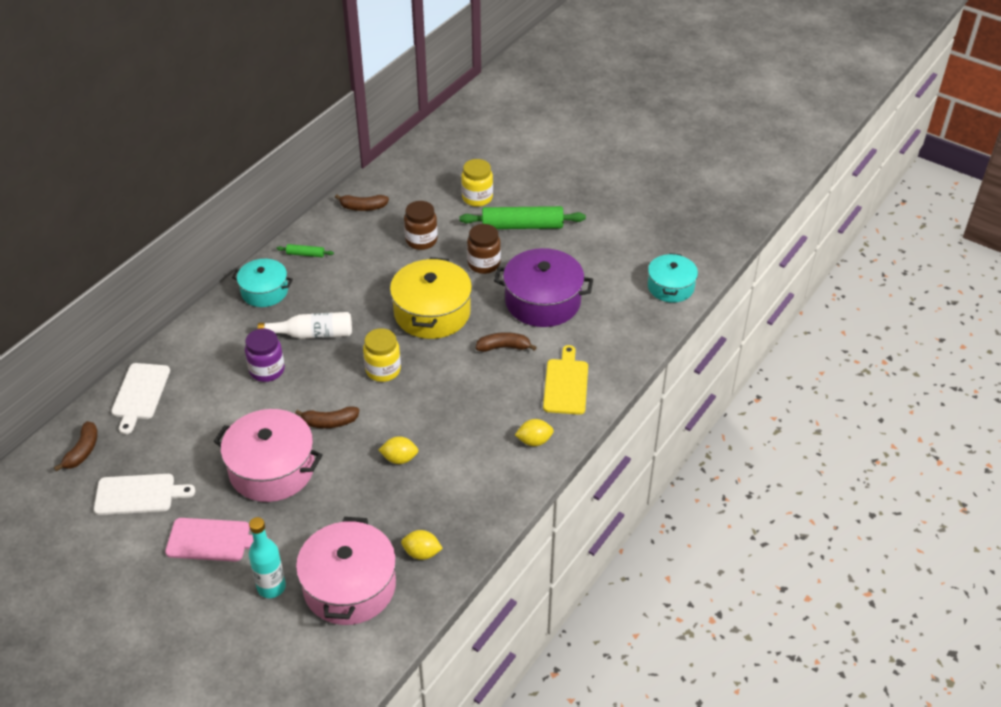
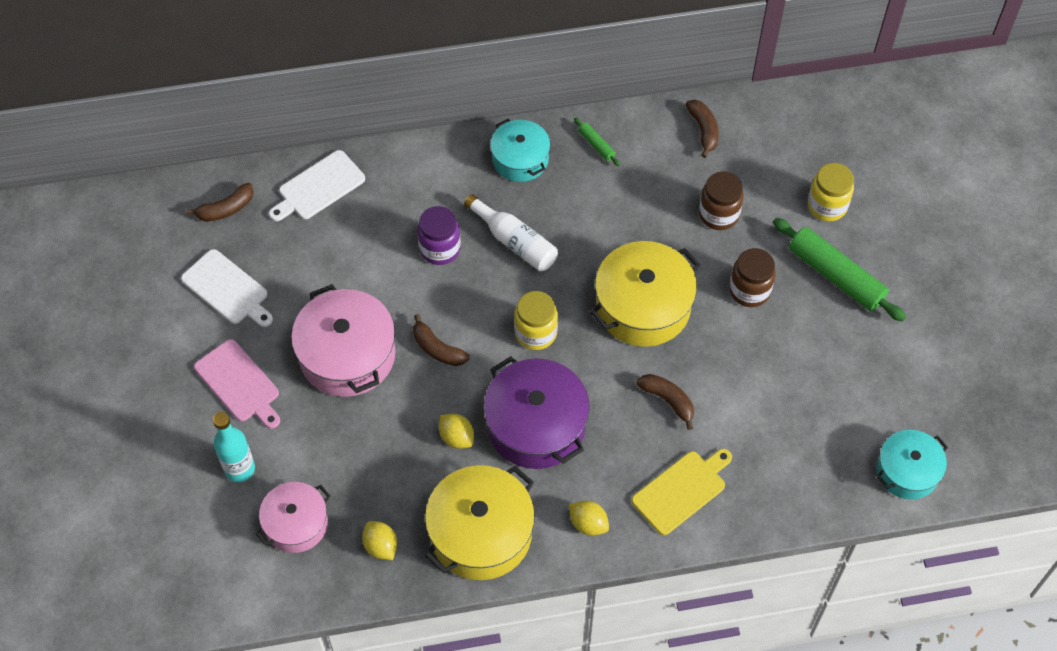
camera: 45 degrees right, 15 degrees up
(349, 586) = (296, 524): pink pot -> pink pot, size x0.62
(363, 207) = (703, 130): brown banana -> brown banana turned 150 degrees counterclockwise
(476, 496) = (481, 533): none -> yellow pot
(542, 301) = (760, 380): purple pot -> purple pot (536, 425)

